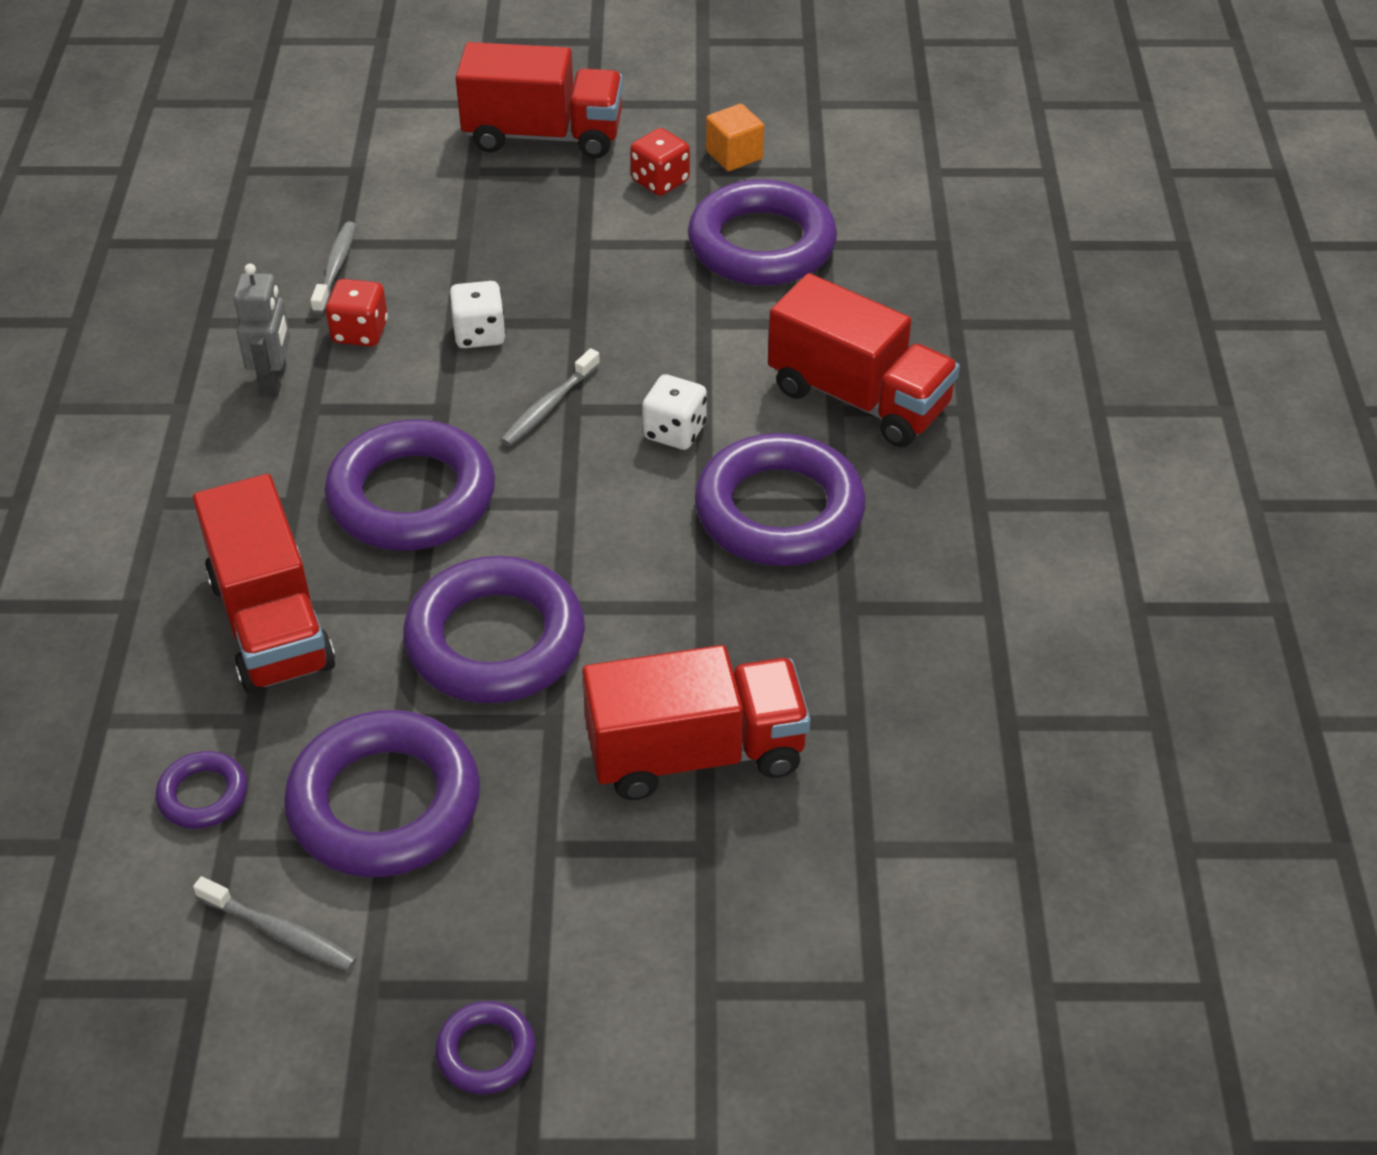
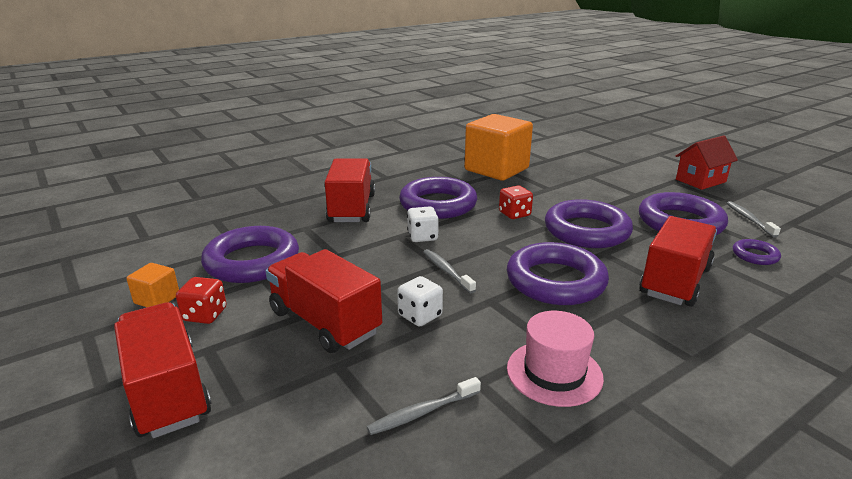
camera: 125 degrees left, 20 degrees down
(274, 380) = (554, 373): grey robot -> pink hat
(360, 332) = (471, 362): red dice -> red dice (514, 214)
(486, 1052) = (700, 181): purple ring -> red house
(549, 406) = (447, 271): grey toothbrush -> grey toothbrush turned 120 degrees counterclockwise
(695, 753) = (562, 186): red truck -> red truck (324, 322)
(881, 703) = (496, 169): none -> orange cube

